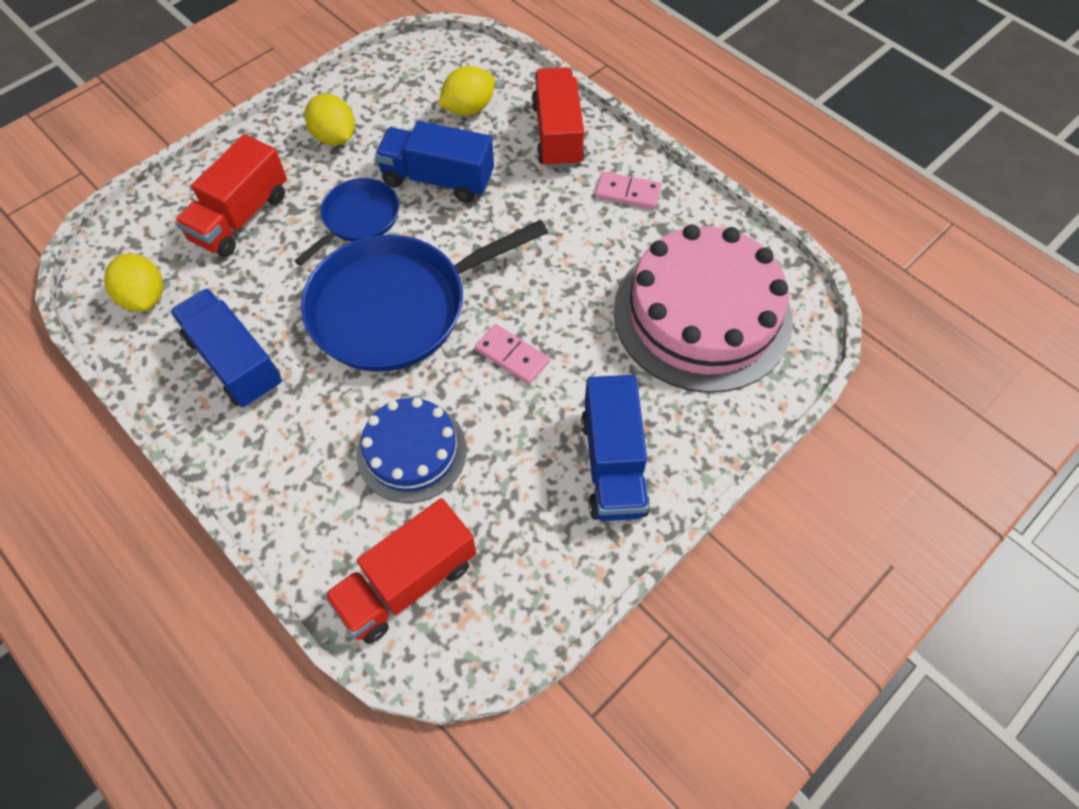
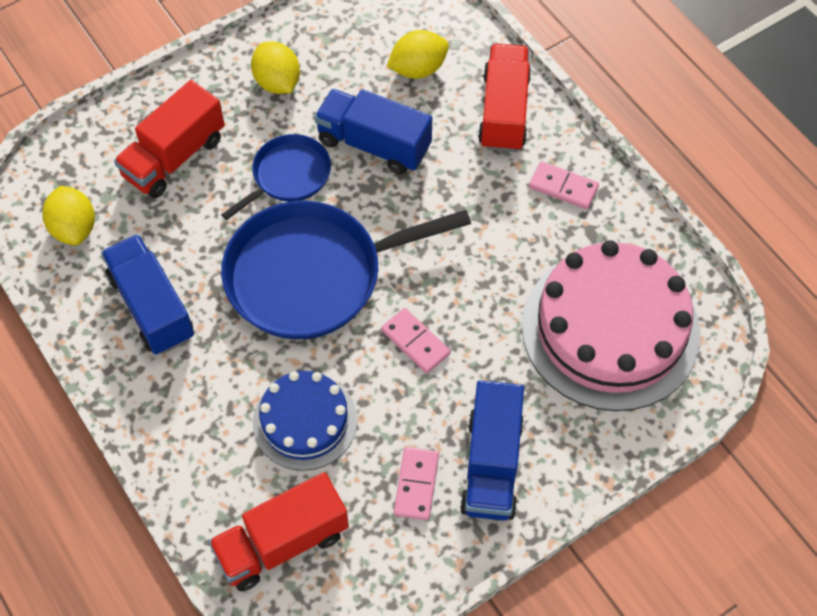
camera: 10 degrees right, 0 degrees up
(539, 497) = (416, 485): none -> pink domino

